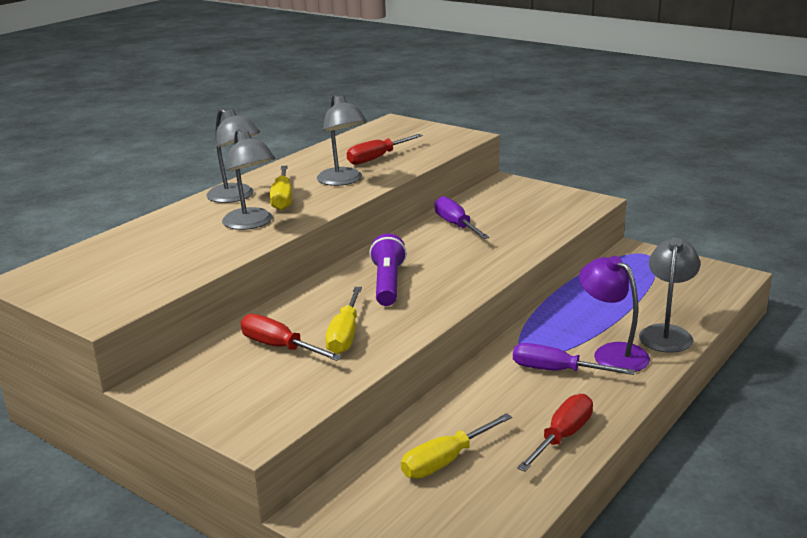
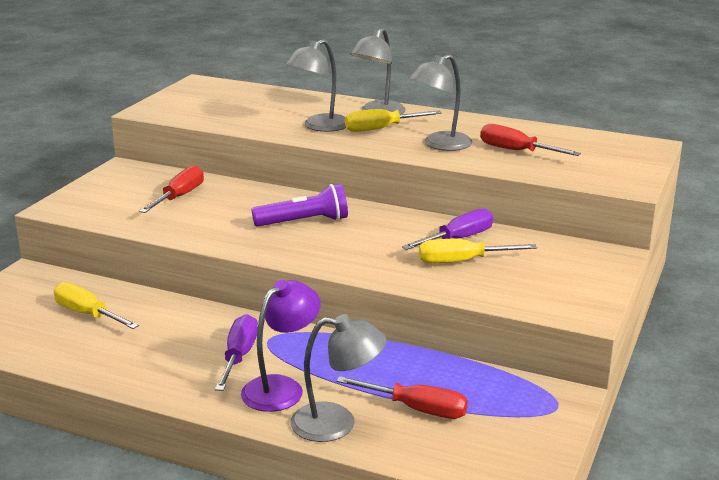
camera: 75 degrees right, 0 degrees up
(345, 334) = (202, 217): yellow screwdriver -> yellow screwdriver (462, 261)
(562, 437) = (121, 366): red screwdriver -> red screwdriver (416, 409)

